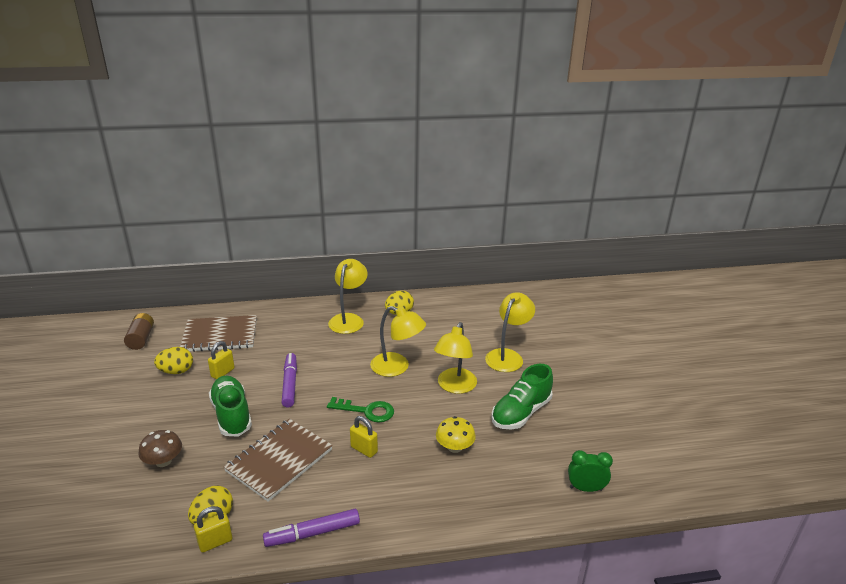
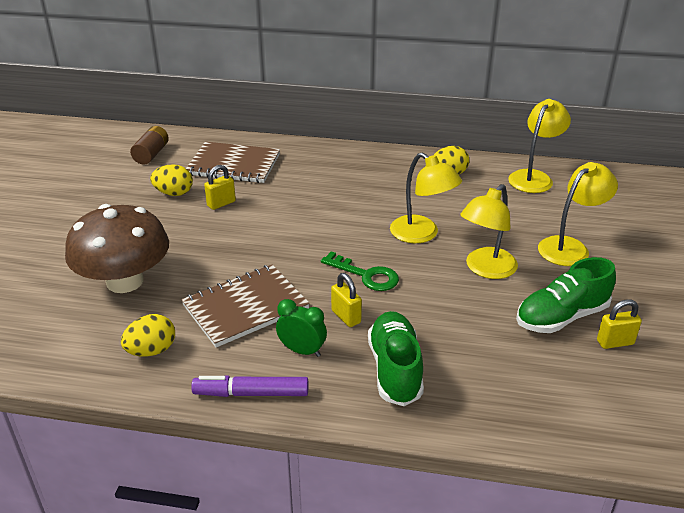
camera: 20 degrees right, 5 degrees up
(163, 461) = (125, 281): brown mushroom -> brown mushroom, size x2.11
(215, 542) = (144, 376): yellow padlock -> yellow padlock (615, 342)
(232, 415) = (213, 249): green shoe -> green shoe (395, 369)
(290, 384) = (289, 229): purple marker -> none
(348, 319) = (384, 171): yellow lamp -> yellow lamp (534, 177)
(454, 447) = (458, 338): yellow mushroom -> none
(585, 488) = (616, 427): green clock -> green clock (302, 351)

